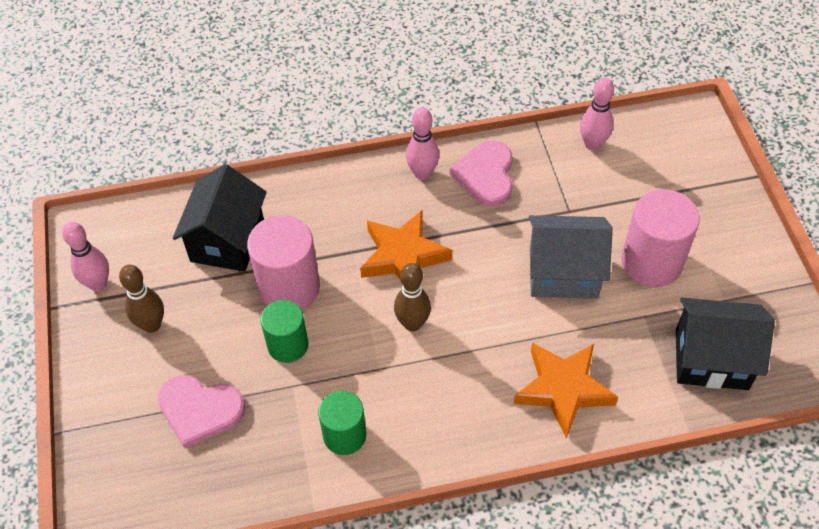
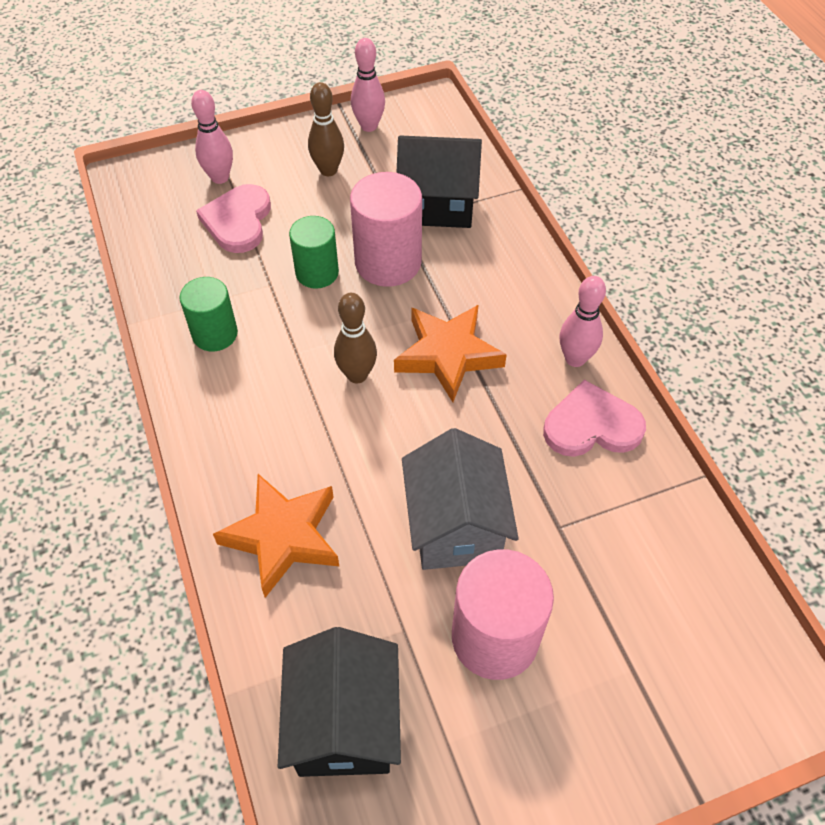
camera: 80 degrees right, 0 degrees up
(592, 144) = (687, 550): pink bowling pin -> pink bowling pin (220, 177)

